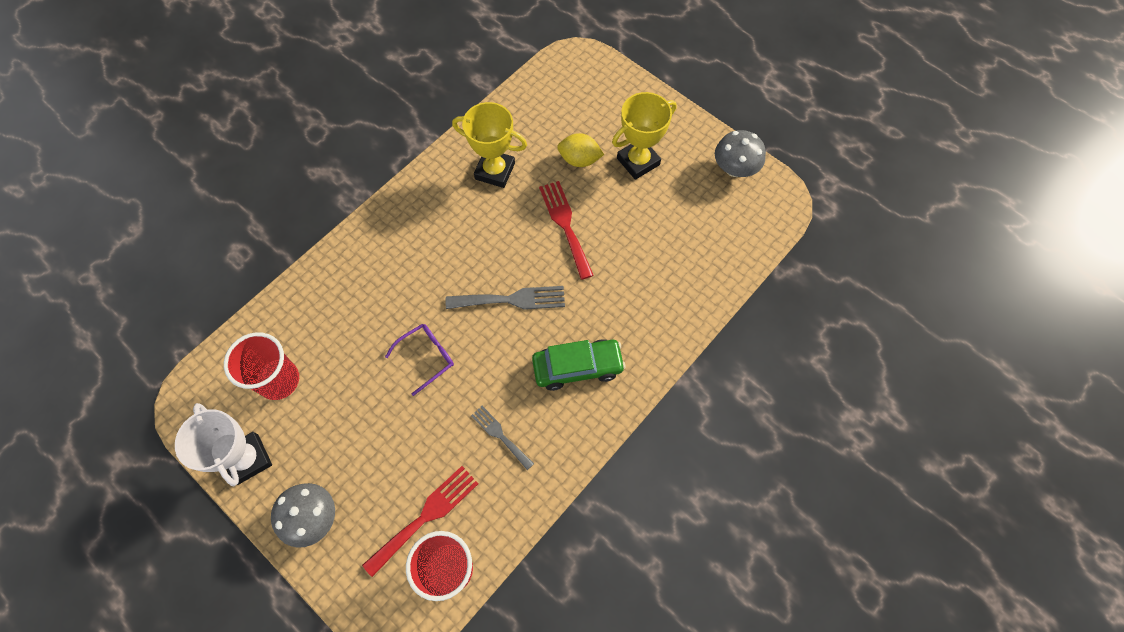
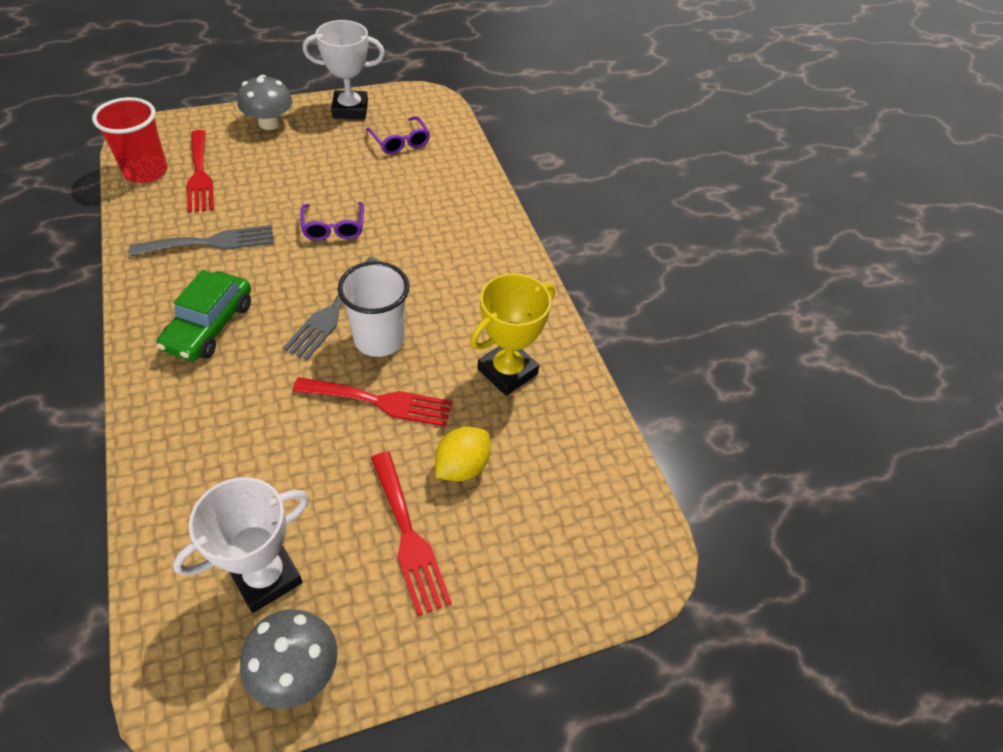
camera: 115 degrees right, 15 degrees down
(279, 380) = (400, 142): red cup -> purple glasses
(500, 435) = (211, 242): grey fork -> grey fork, size x1.60
(517, 255) = (379, 339): none -> white cup
(638, 161) = (408, 536): yellow trophy -> red fork
(706, 210) = (266, 576): none -> white trophy

